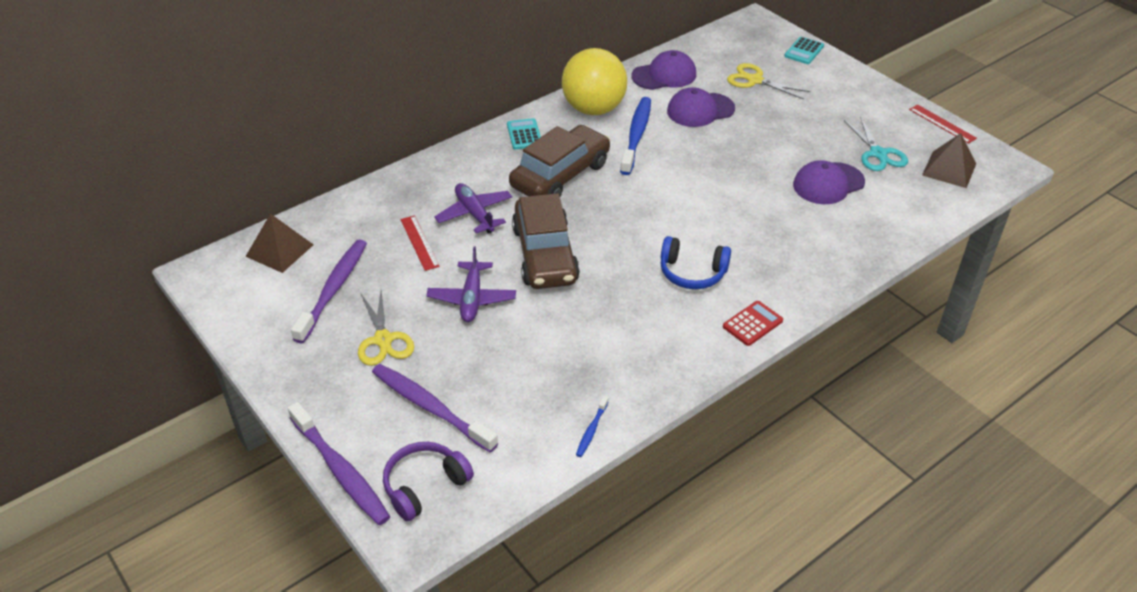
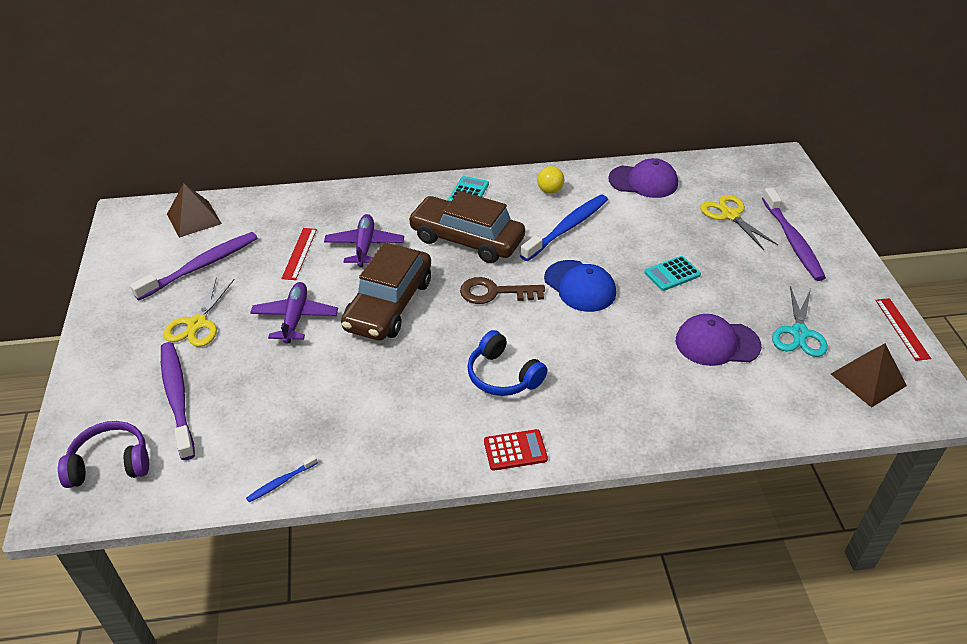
camera: 30 degrees right, 0 degrees up
(340, 471) = (66, 419): purple toothbrush -> purple toothbrush (792, 241)
(472, 298) = (295, 318): purple plane -> purple plane turned 150 degrees clockwise
(560, 175) = (467, 239): brown car -> brown car turned 135 degrees counterclockwise
(593, 109) = (550, 191): yellow ball -> yellow ball, size x0.41
(625, 210) = (495, 292): none -> brown key
(689, 179) = (580, 286): none -> blue cap
(700, 110) = (649, 225): purple cap -> none
(804, 51) = (807, 203): turquoise calculator -> turquoise calculator (672, 274)

